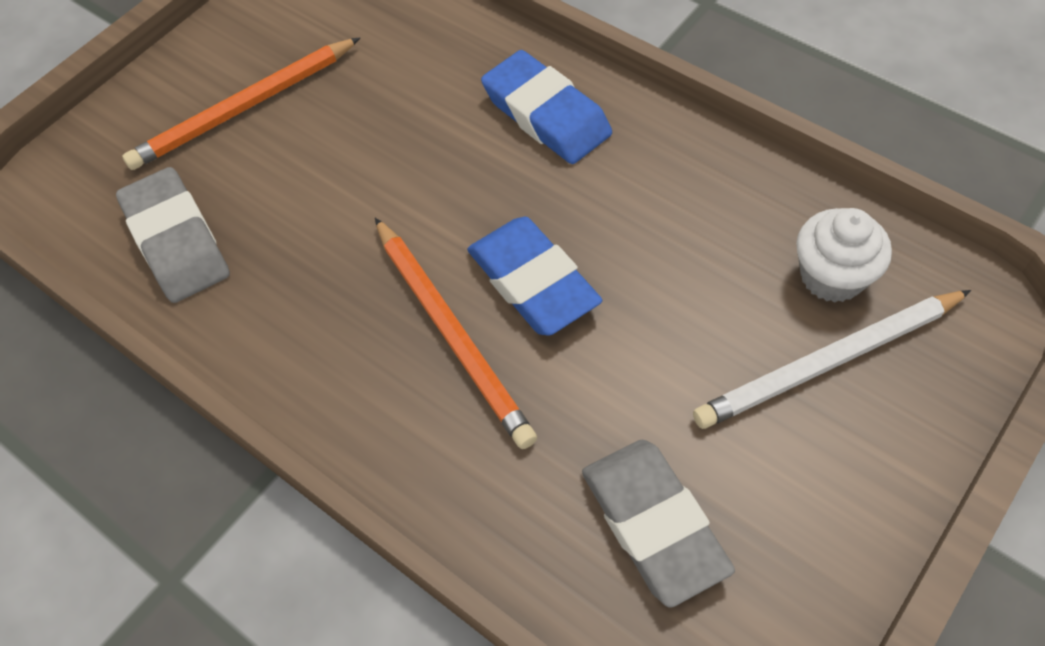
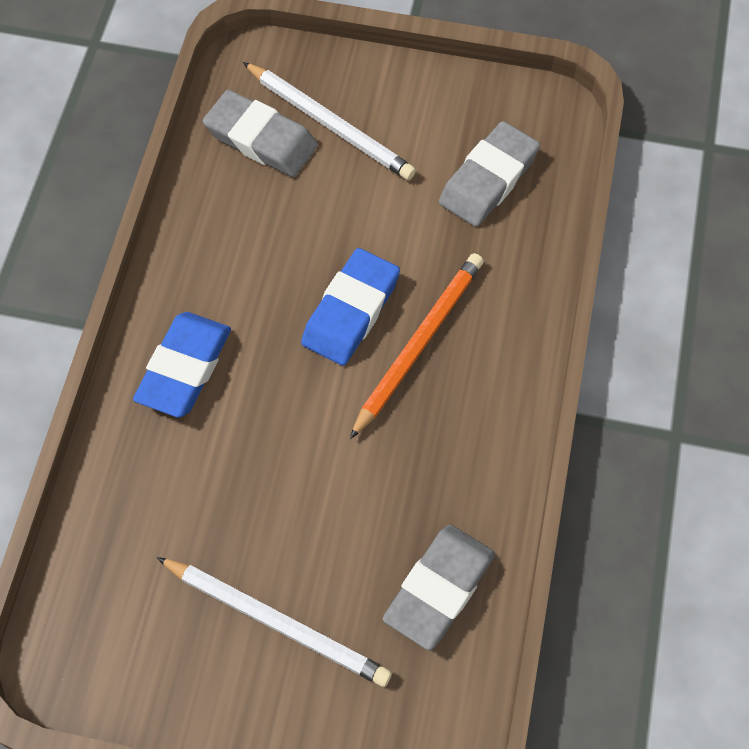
camera: 120 degrees left, 5 degrees up
(244, 108) = (277, 622): orange pencil -> white pencil
(832, 276) = (261, 139): white cupcake -> grey eraser

